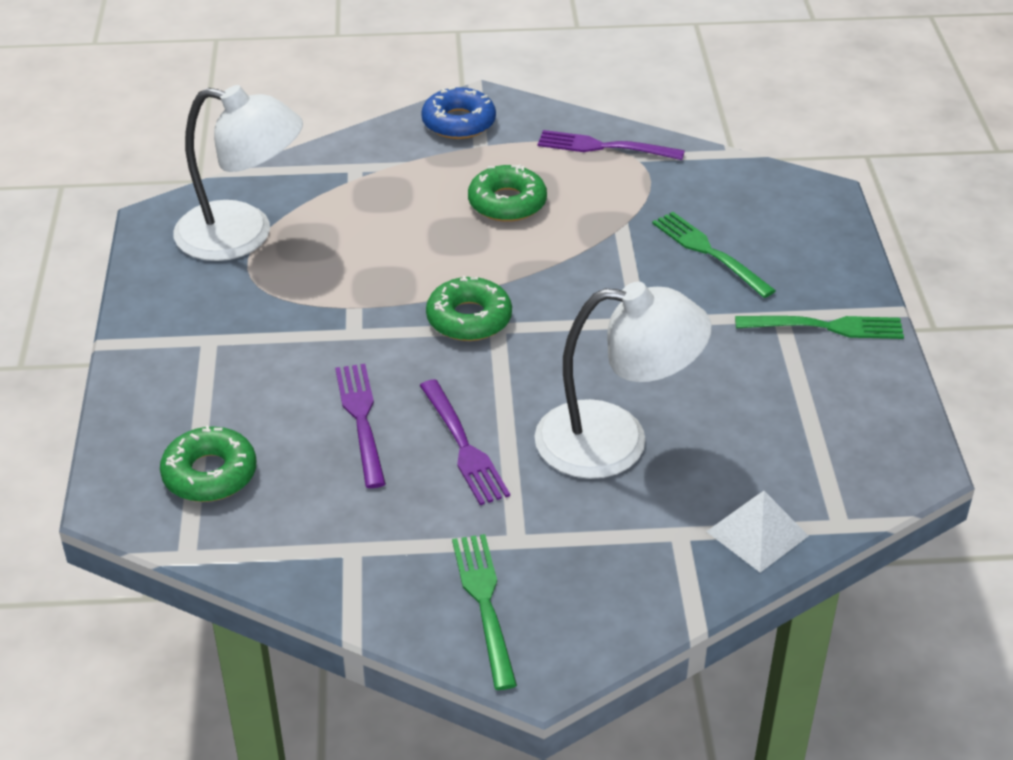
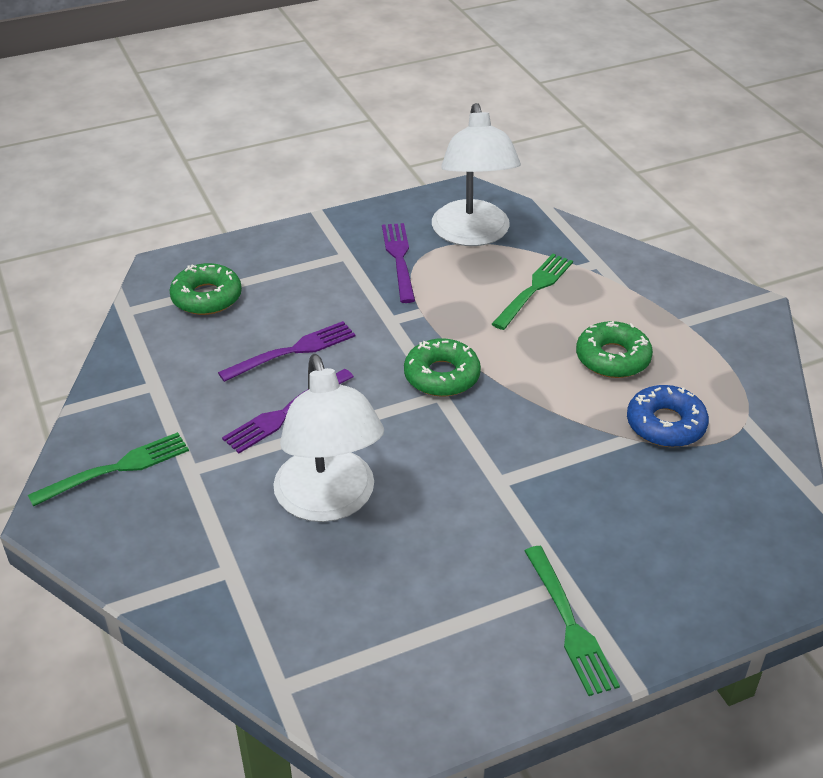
camera: 70 degrees right, 0 degrees up
(458, 122) = (707, 300): blue donut -> blue donut (665, 424)
(604, 147) = (745, 398): purple fork -> purple fork (399, 259)
(709, 252) = (632, 508): green fork -> green fork (534, 289)
(757, 533) = (247, 625): white pyramid -> none

